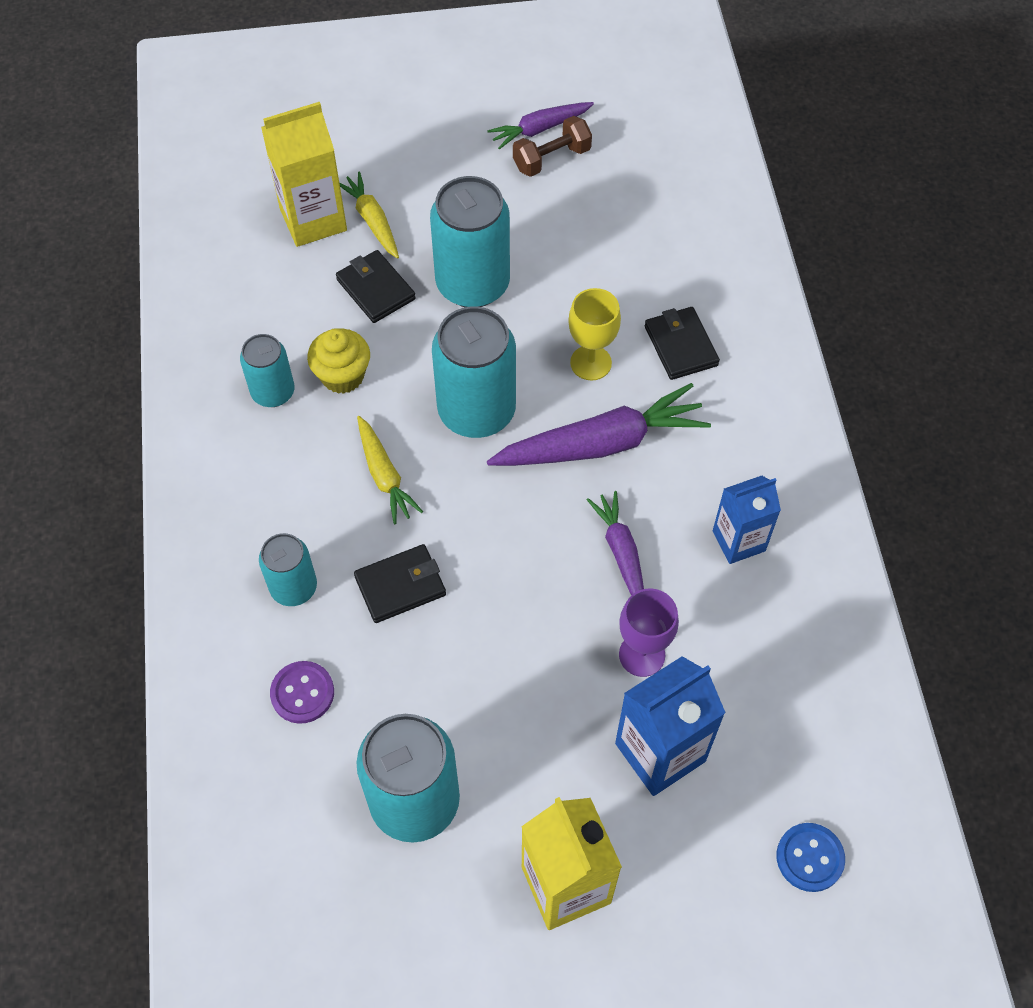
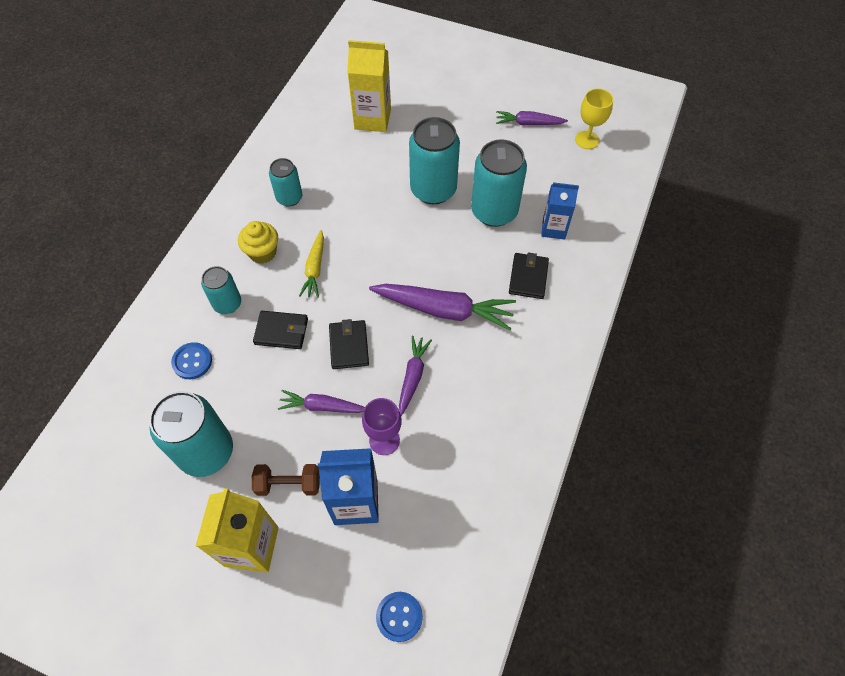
camera: 30 degrees right, 0 degrees up
(302, 693) = (192, 361): purple button -> blue button
(342, 376) = (330, 206): yellow cupcake -> yellow cupcake (262, 252)
(372, 220) = (403, 133): yellow carrot -> none
(375, 289) = (379, 169): black wallet -> black wallet (349, 346)
(476, 411) = (387, 258): turquoise can -> turquoise can (494, 211)
(529, 656) = (322, 406): none -> purple carrot
(551, 159) = (524, 142): brown dumbbell -> brown dumbbell (288, 484)
(591, 363) = (469, 262): yellow goblet -> yellow goblet (587, 140)
(738, 541) = (486, 405): blue carton -> blue carton (554, 228)

